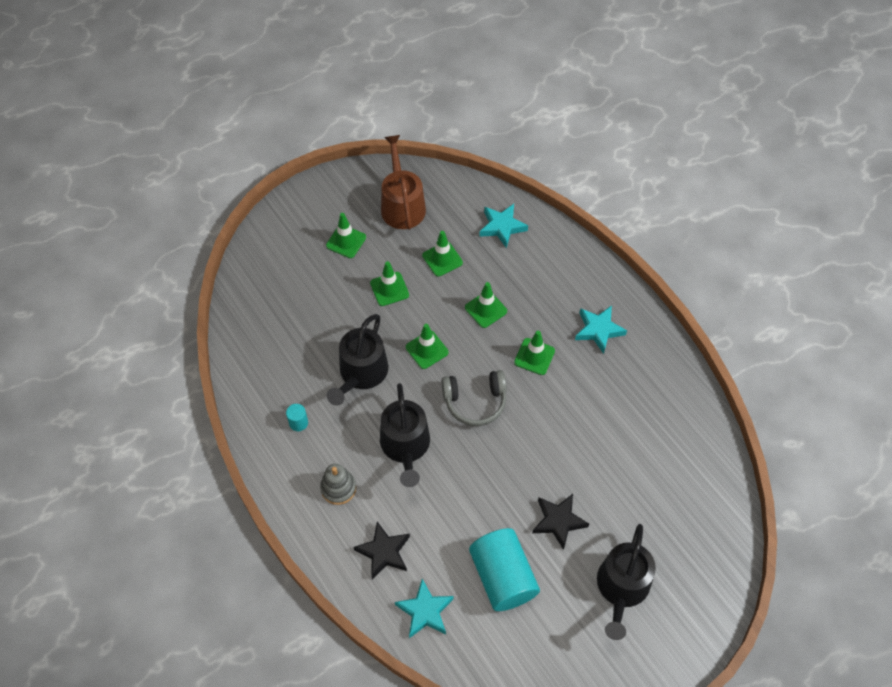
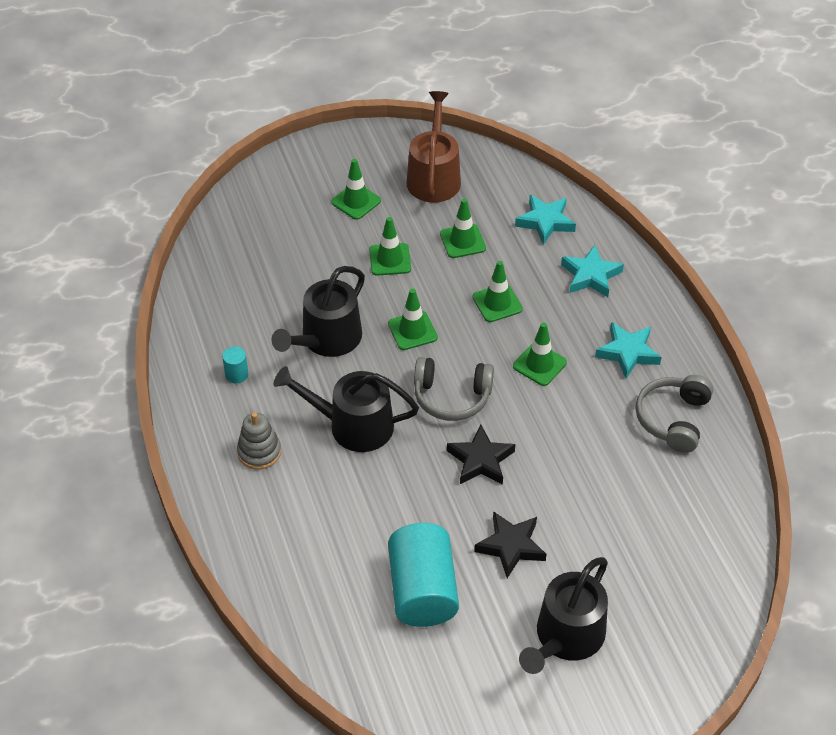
camera: 15 degrees right, 10 degrees down
(384, 552) = (289, 531): black star -> black star (480, 460)
(405, 446) = (353, 425): black watering can -> black watering can turned 90 degrees clockwise
(425, 611) = (316, 605): turquoise star -> turquoise star (591, 275)
(648, 380) = (673, 419): none -> grey headphones

